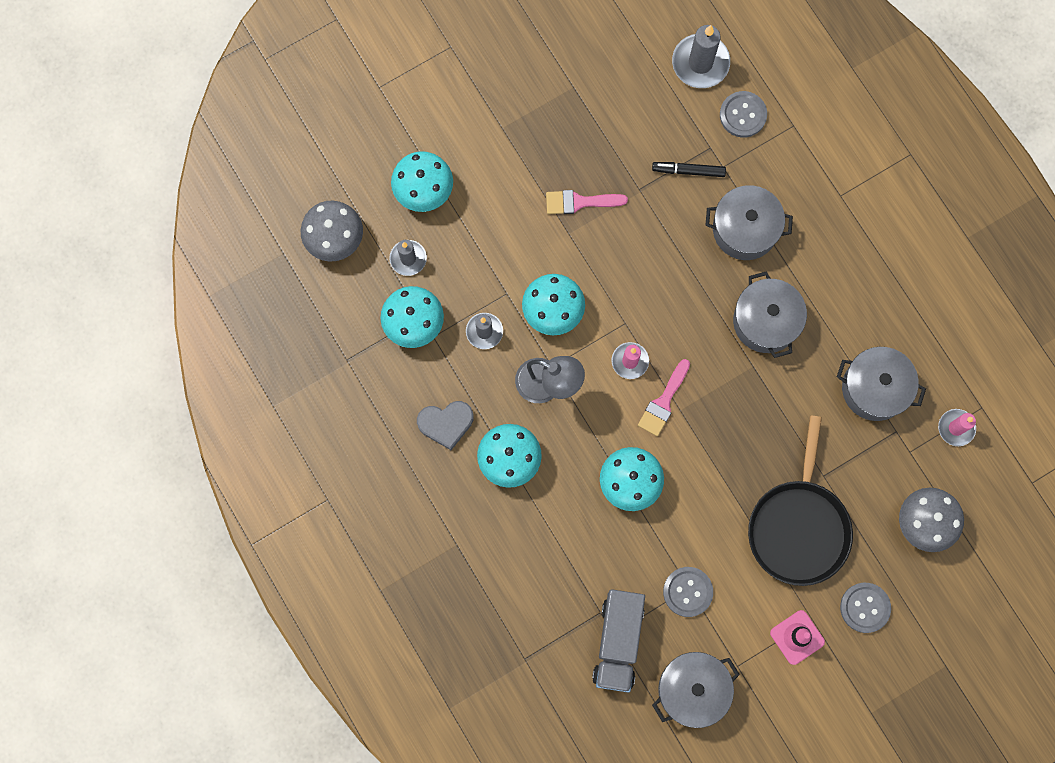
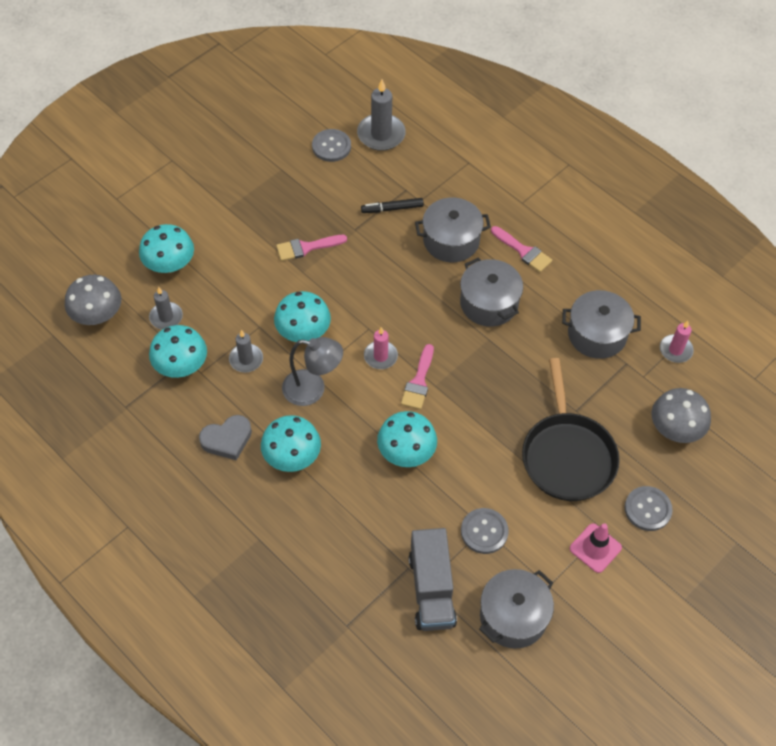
camera: 15 degrees left, 20 degrees down
(743, 115) = (425, 162): grey button -> grey button (331, 146)
(823, 262) = (523, 251): none -> pink brush

